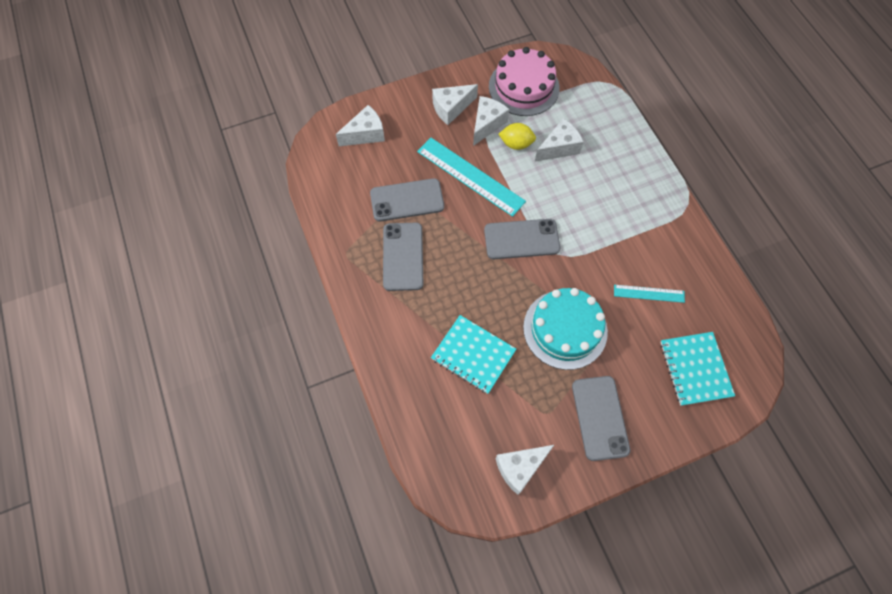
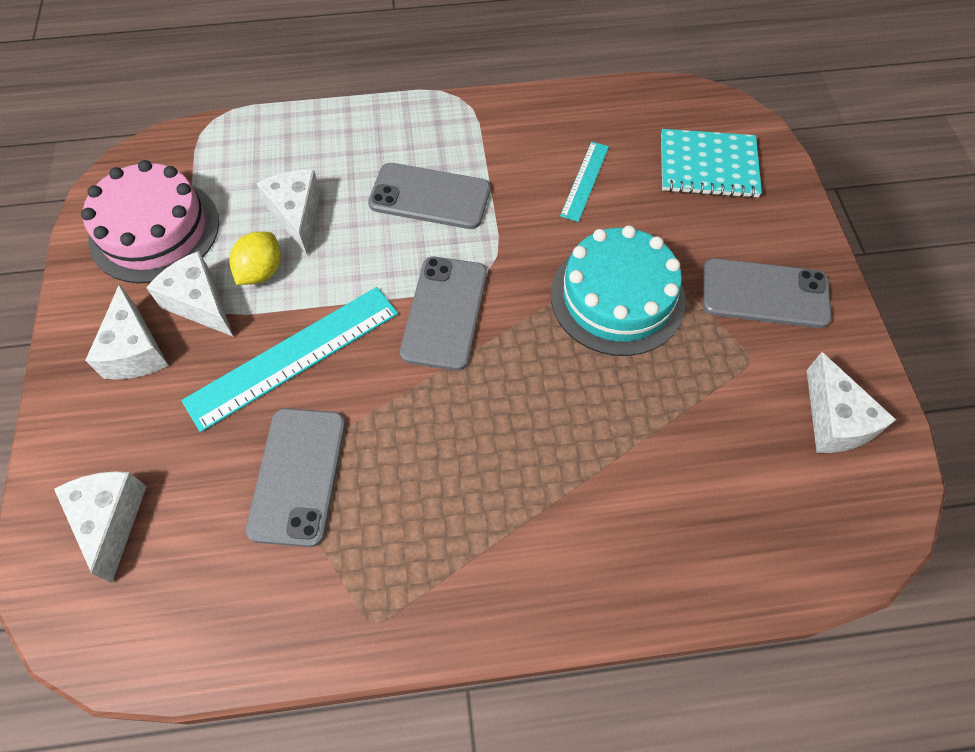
camera: 75 degrees left, 5 degrees down
(403, 256) = (414, 511): grey phone -> grey phone (430, 196)
(473, 355) = (635, 440): turquoise notebook -> none

